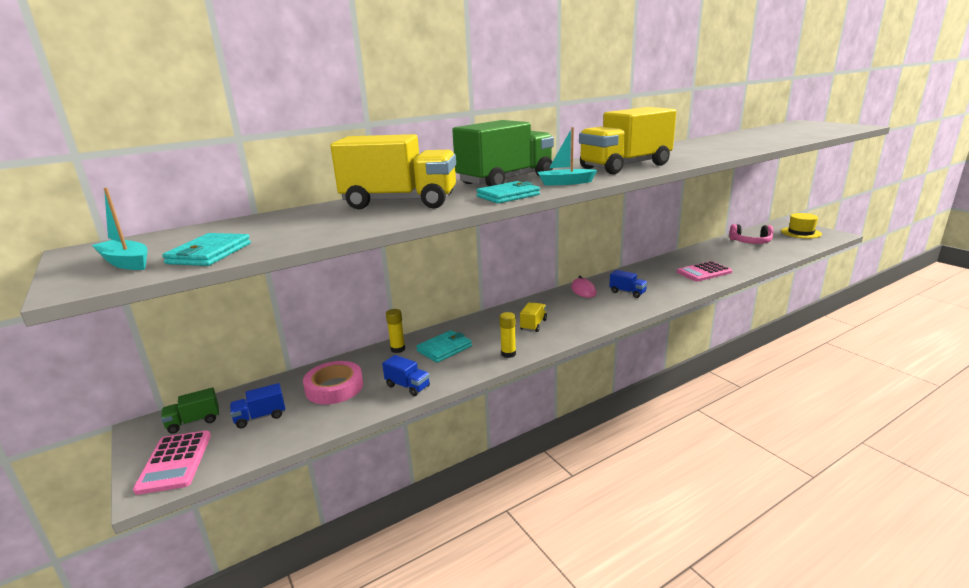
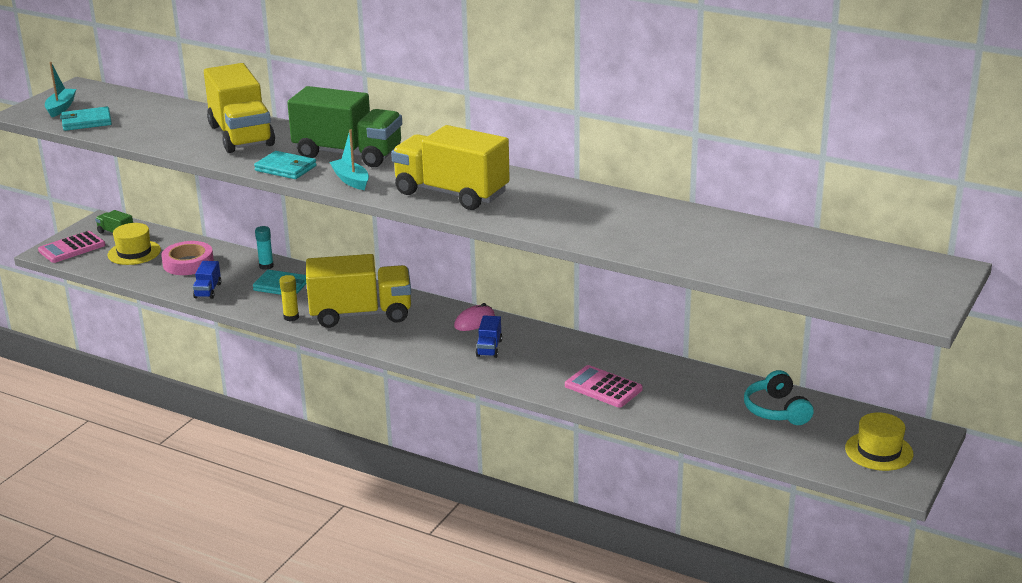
camera: 60 degrees right, 5 degrees up
(260, 417) = (134, 253): blue truck -> yellow hat
(398, 349) = (266, 266): yellow glue stick -> turquoise glue stick
(533, 325) = (361, 314): yellow truck -> yellow truck, size x2.36
(750, 242) = (776, 410): pink headphones -> turquoise headphones

